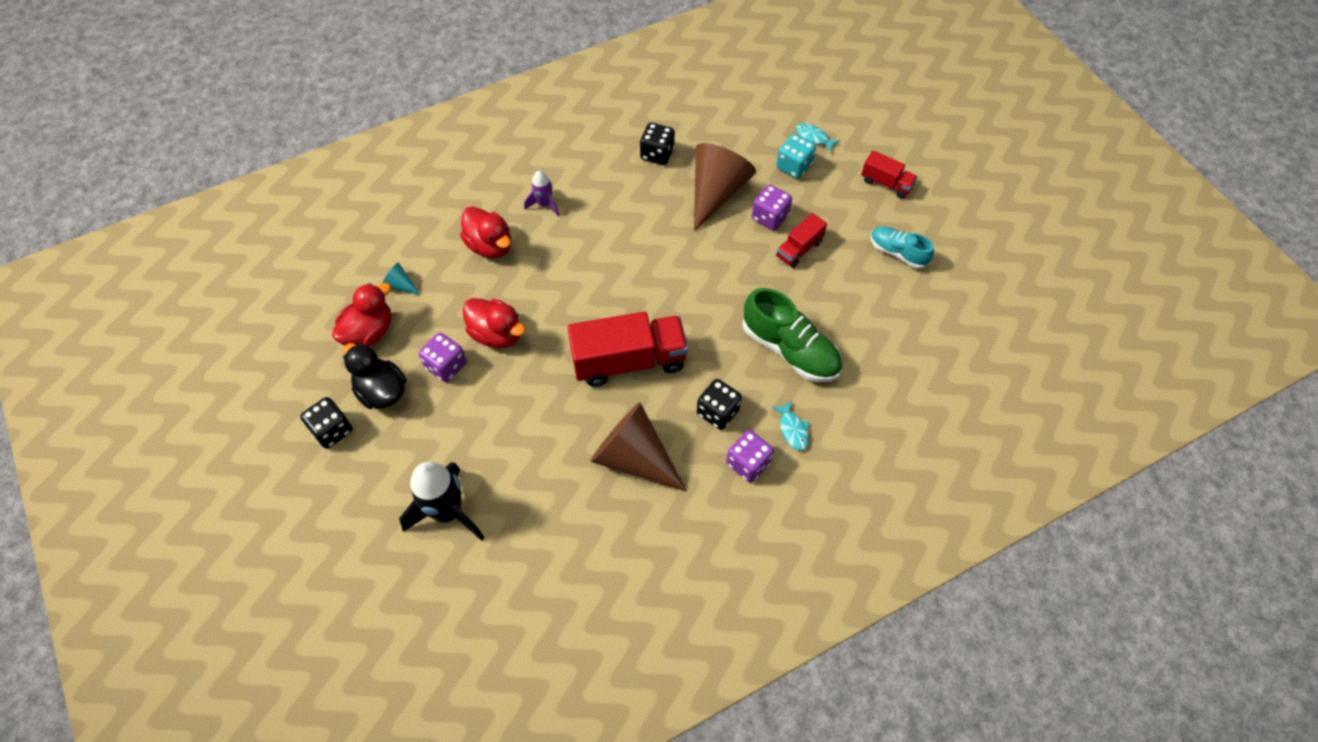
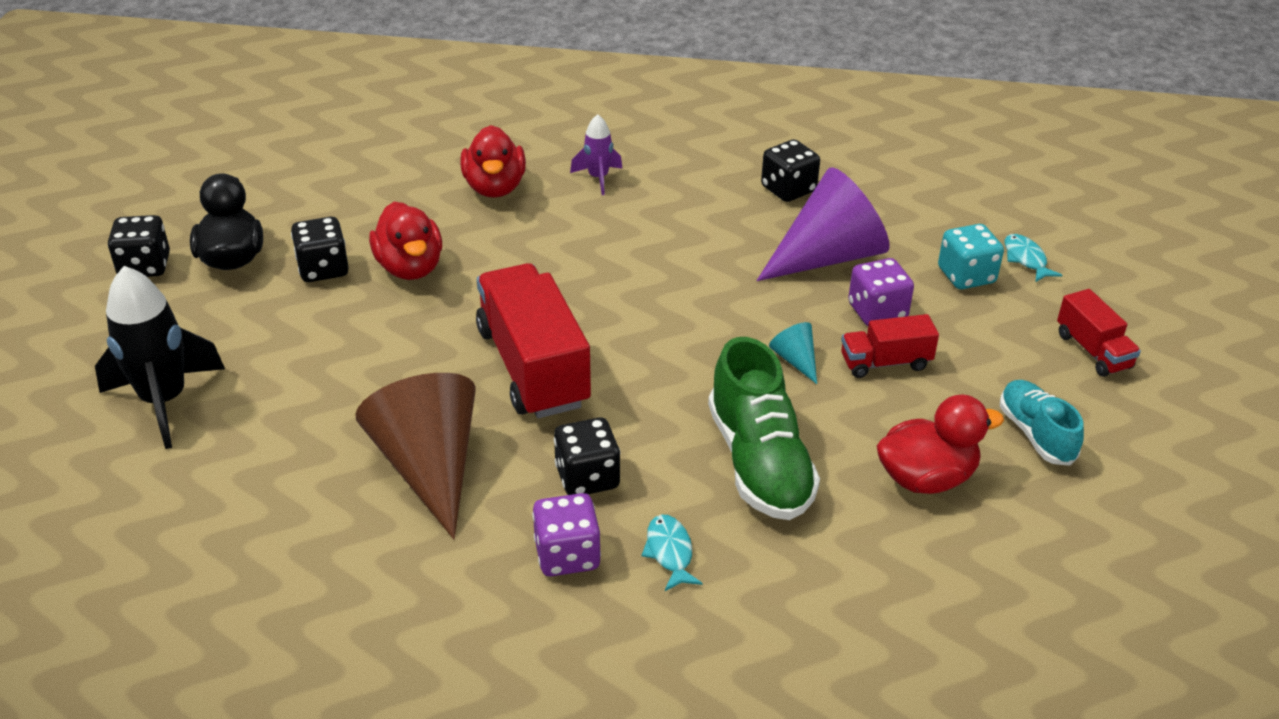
camera: 35 degrees right, 20 degrees down
(369, 332) = (282, 203): red duck -> red duck (926, 478)
(400, 285) = (360, 178): turquoise cone -> turquoise cone (795, 360)
(446, 366) = (323, 269): purple dice -> black dice
(629, 361) = (533, 367): red truck -> red truck turned 135 degrees counterclockwise
(716, 192) = (827, 256): brown cone -> purple cone
(793, 429) = (669, 552): turquoise fish -> turquoise fish turned 150 degrees clockwise

